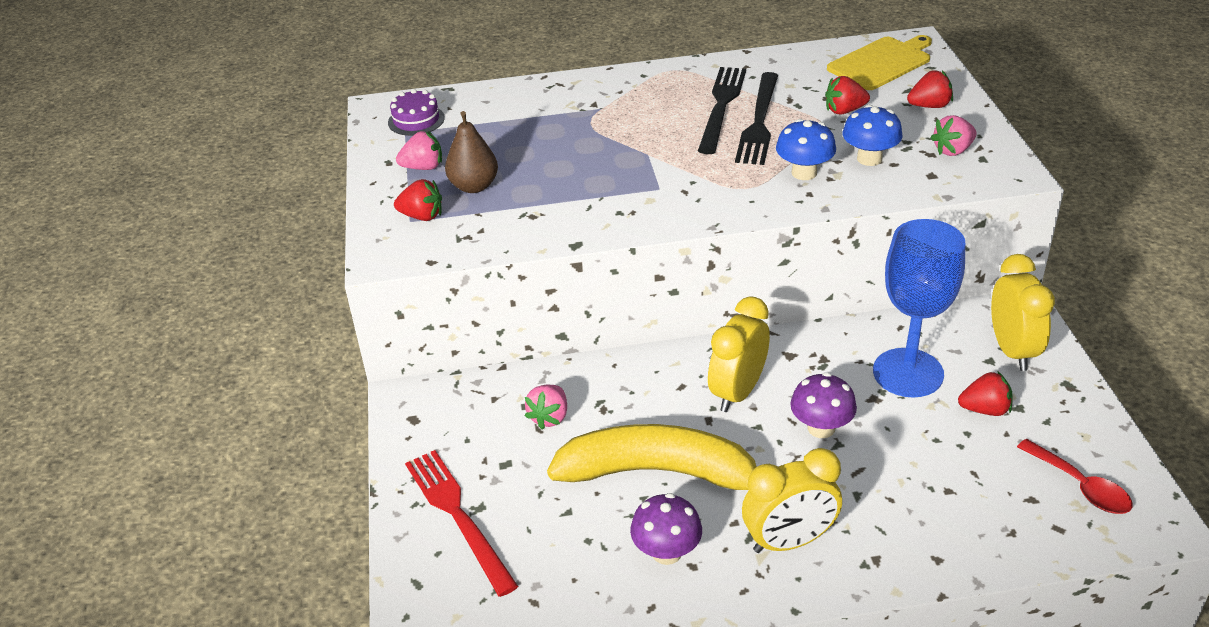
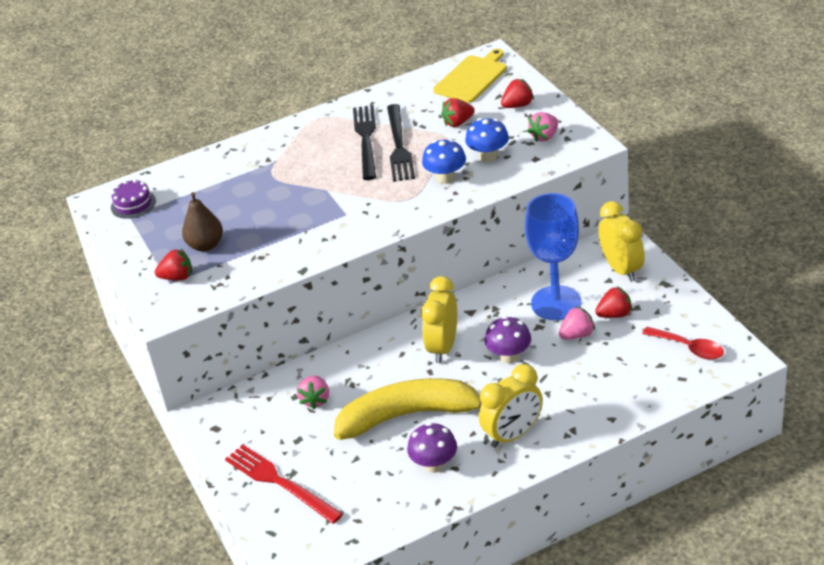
camera: 15 degrees left, 0 degrees up
(423, 167) = (159, 240): pink strawberry -> pink strawberry (577, 335)

